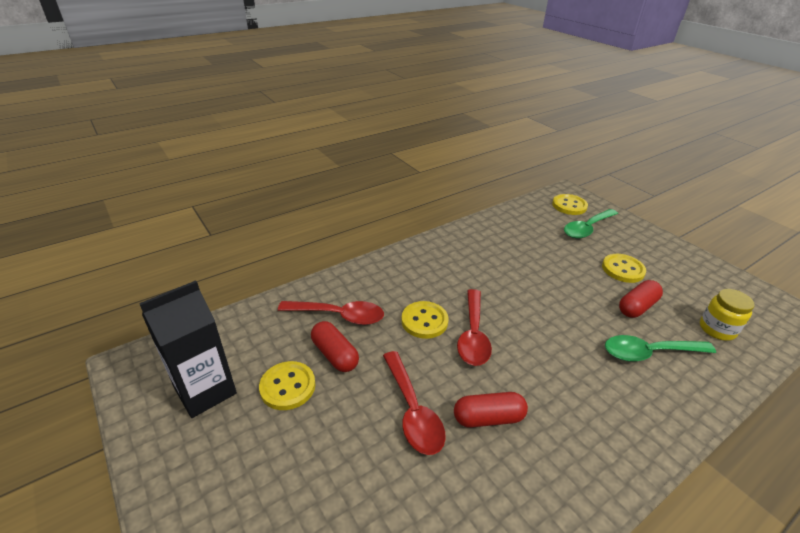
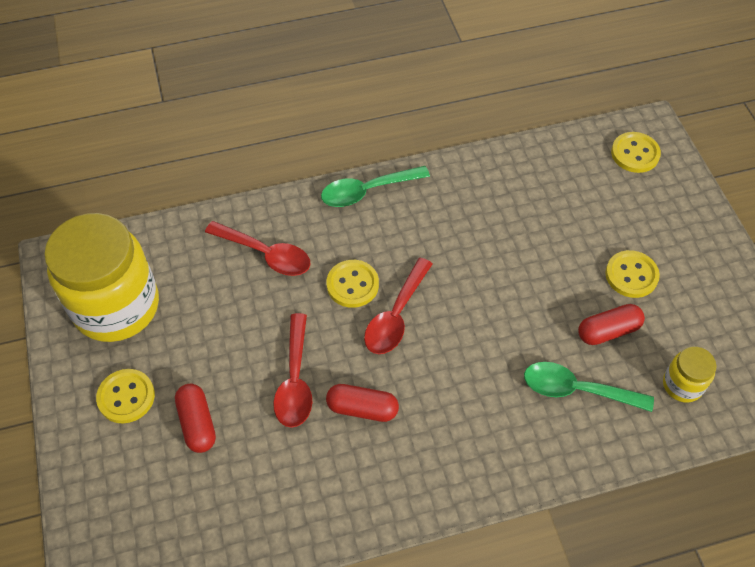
camera: 20 degrees right, 20 degrees up
(205, 391) = (116, 306): black carton -> yellow jar
(287, 387) = (190, 323): yellow button -> yellow button (126, 397)
(335, 354) = (245, 300): red capsule -> red capsule (197, 423)
(587, 228) = (632, 199): green spoon -> green spoon (367, 191)

